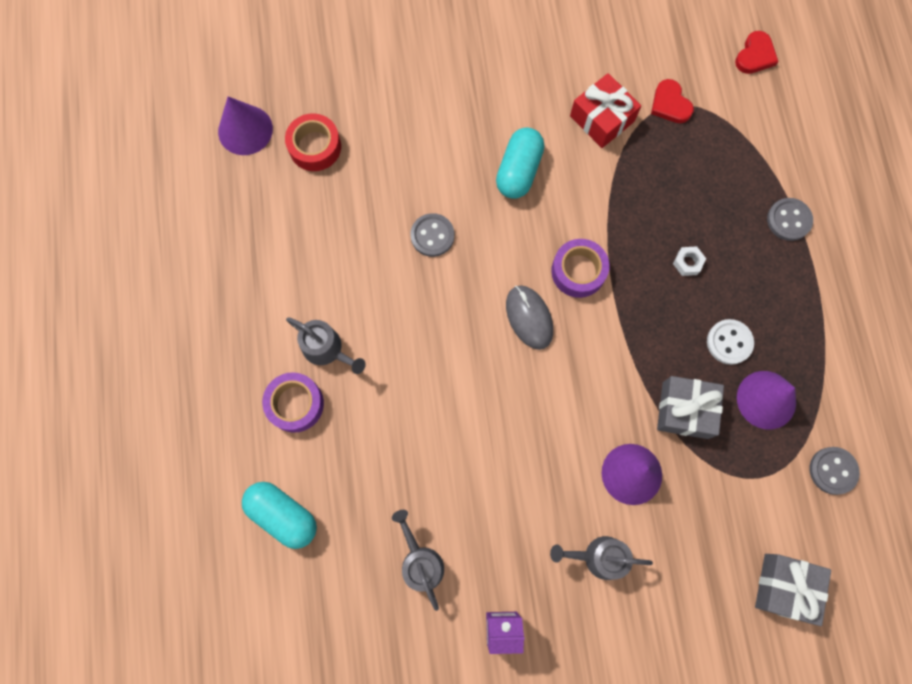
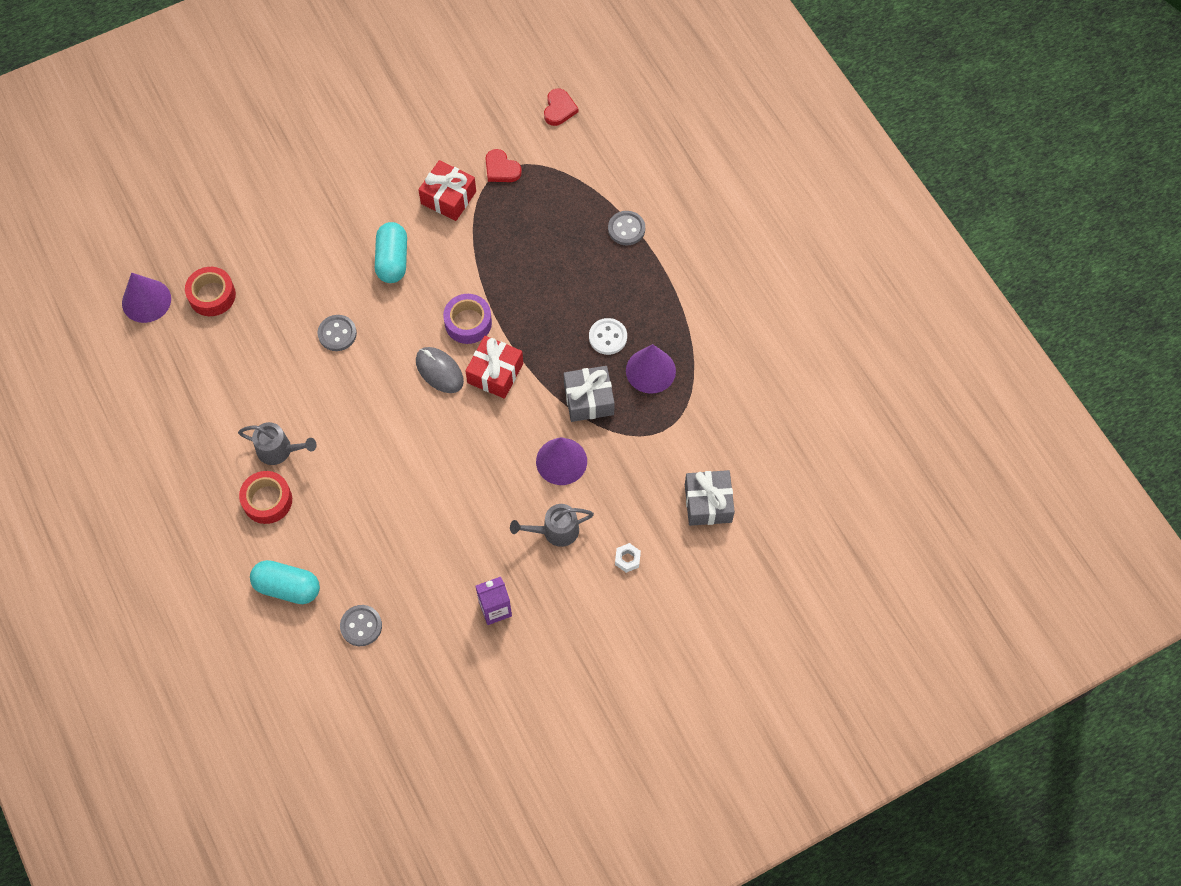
camera: 20 degrees left, 10 degrees down
(295, 404) = (267, 500): purple tape -> red tape
(420, 561) = (412, 583): grey watering can -> none
(589, 341) = (495, 373): none -> red gift
(687, 263) = (555, 287): white nut -> white nut (627, 559)
(833, 470) = (719, 406): grey button -> grey button (361, 626)

